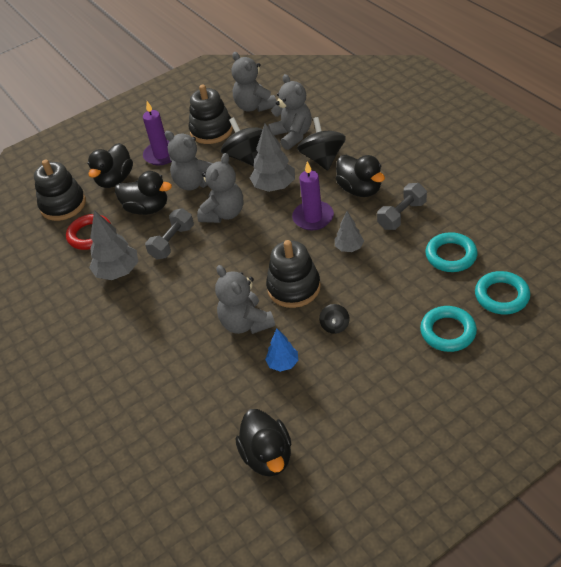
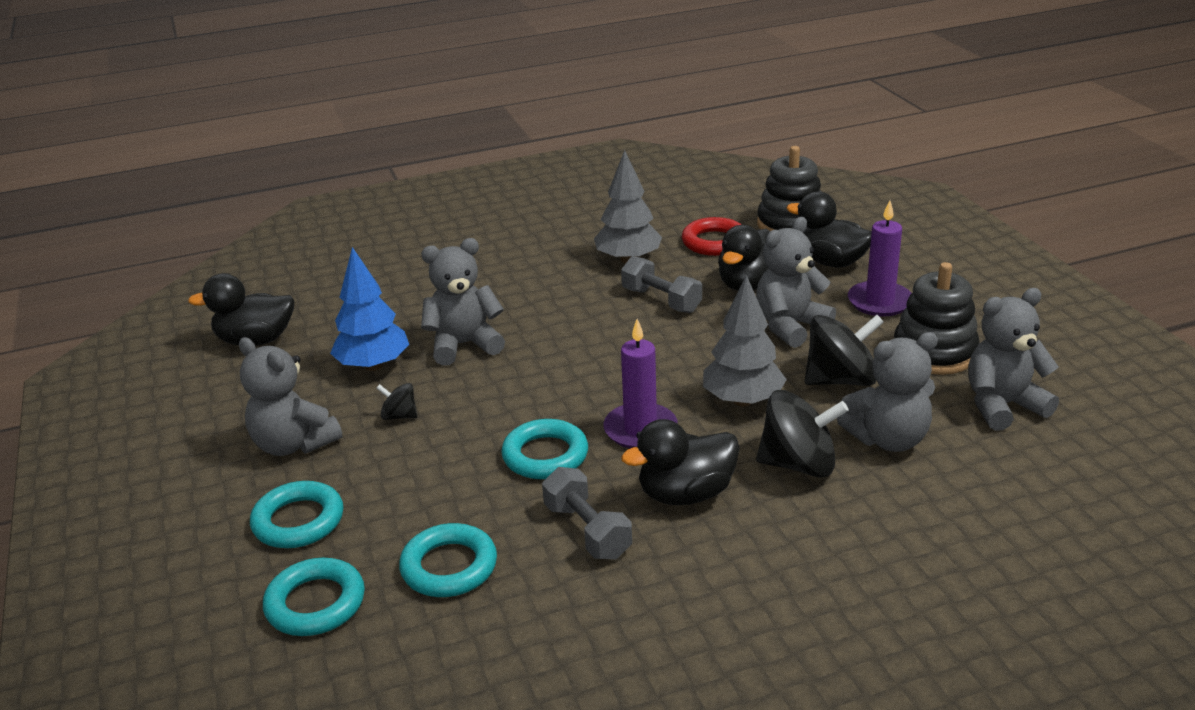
camera: 100 degrees right, 15 degrees down
(224, 213) = (700, 346): grey teddy bear -> grey teddy bear (294, 444)
(283, 363) = (373, 366): blue tree -> blue tree, size x1.68
(294, 287) = (498, 391): black stacking toy -> none
(349, 248) = (545, 455): grey tree -> turquoise ring

